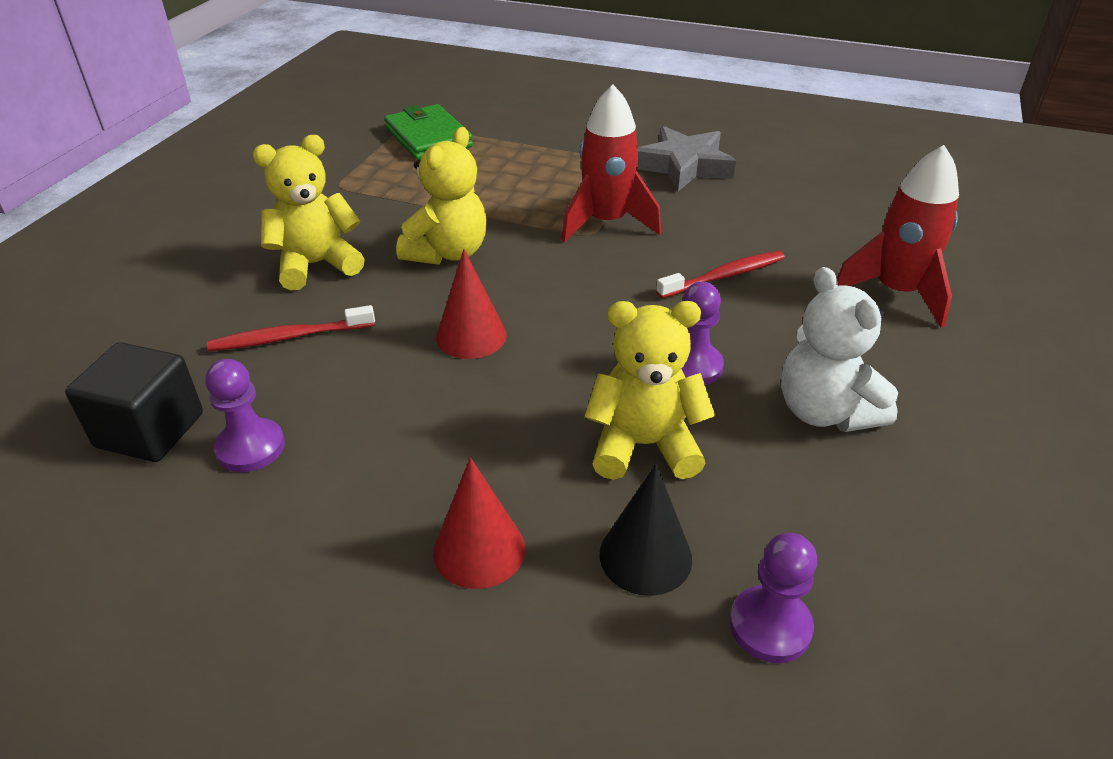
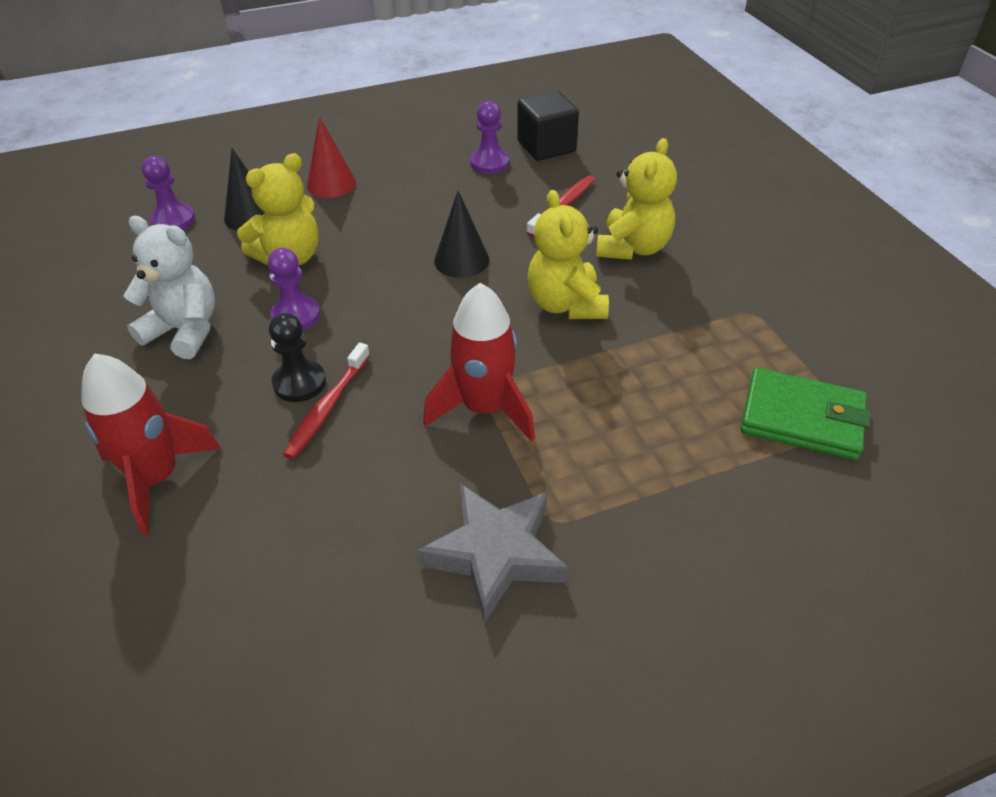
camera: 140 degrees right, 5 degrees up
(471, 336) = (461, 260): red cone -> black cone
(734, 304) = (299, 383): none -> black pawn

